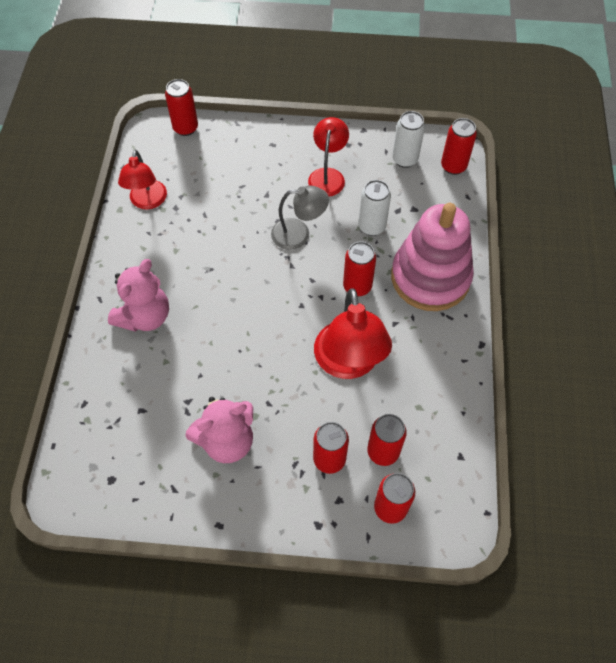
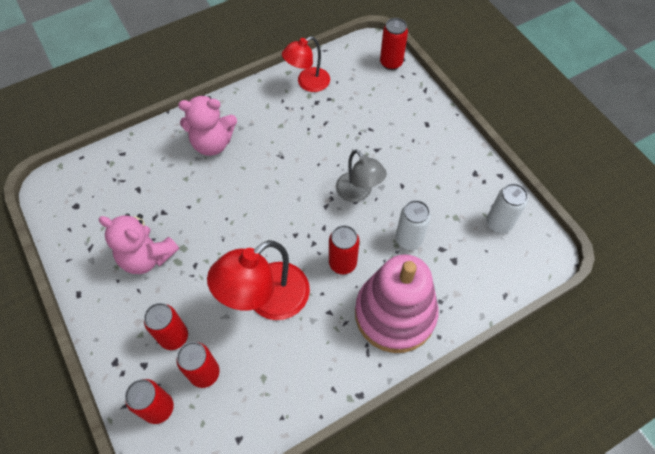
camera: 55 degrees right, 0 degrees up
(328, 176) = (431, 178): red lamp -> none
(453, 166) = (527, 265): red can -> none

